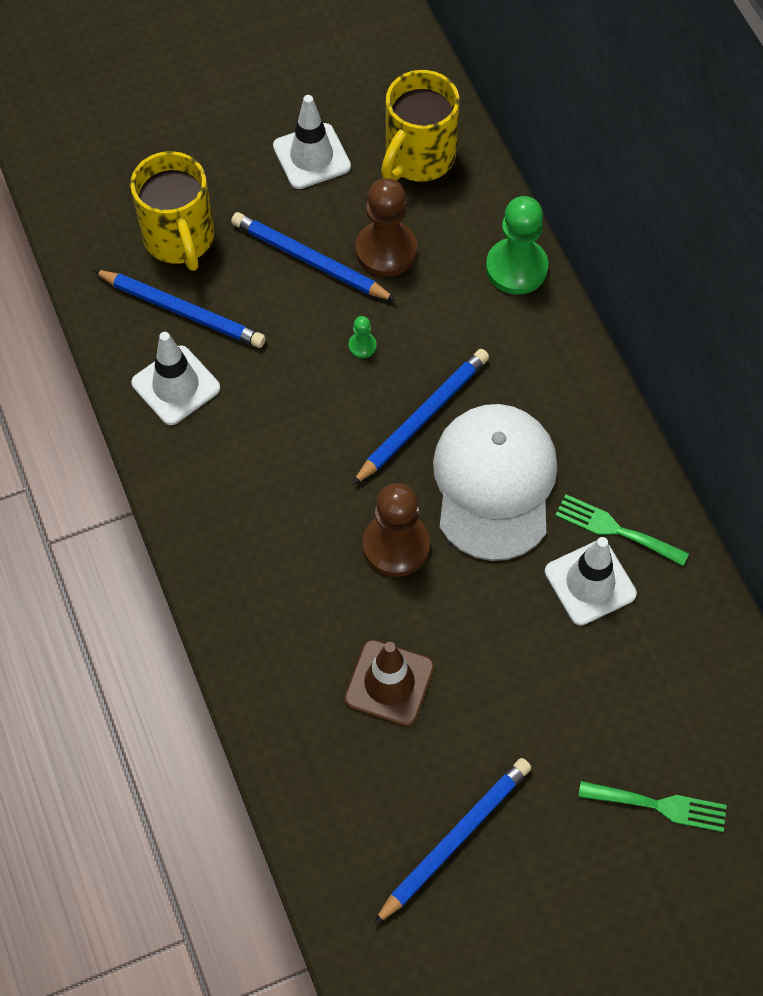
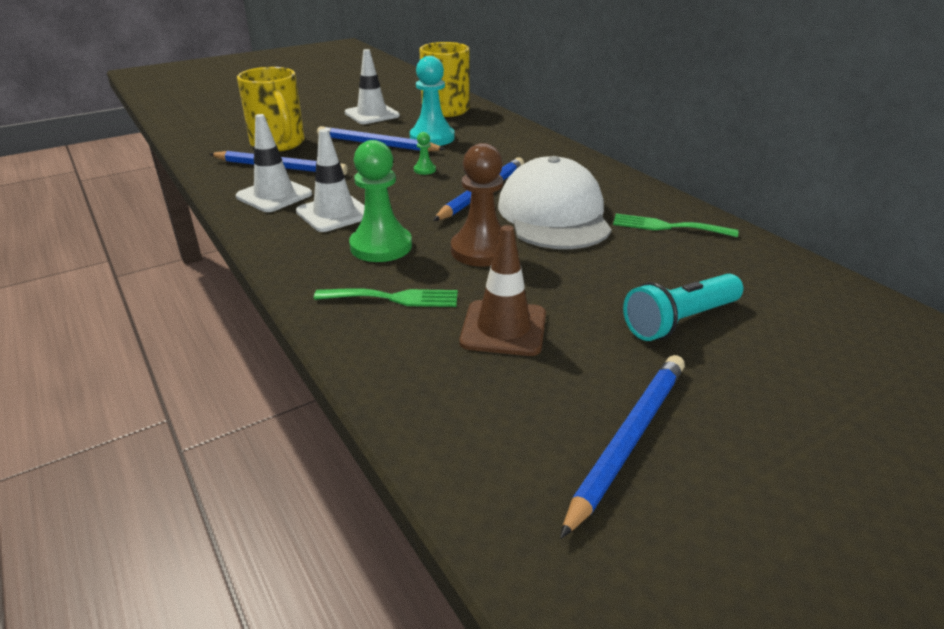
camera: 10 degrees left, 30 degrees down
(386, 250) = (432, 138): brown pawn -> turquoise pawn
(516, 268) = (527, 137): green pawn -> green pawn (381, 246)
(558, 700) = (680, 321): none -> turquoise flashlight
(590, 583) = (664, 253): white traffic cone -> white traffic cone (334, 213)
(659, 805) = (838, 382): green fork -> green fork (394, 298)

